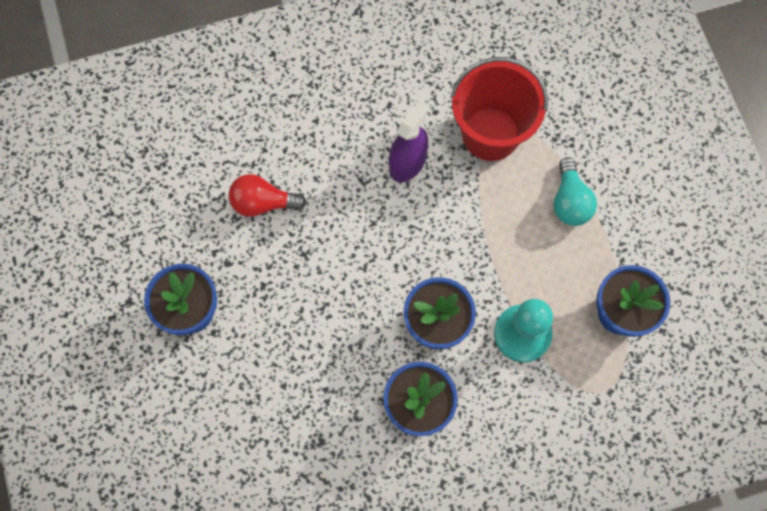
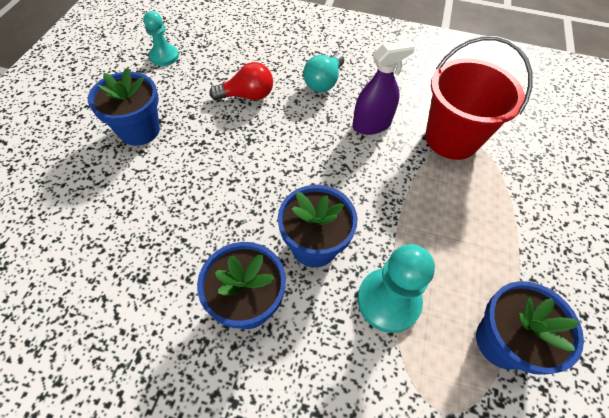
camera: 30 degrees right, 15 degrees down
(133, 205) = (164, 56): none -> turquoise pawn
(263, 203) = (247, 96): red light bulb -> red light bulb turned 135 degrees clockwise
(569, 201) = (496, 218): turquoise light bulb -> turquoise light bulb (323, 82)

